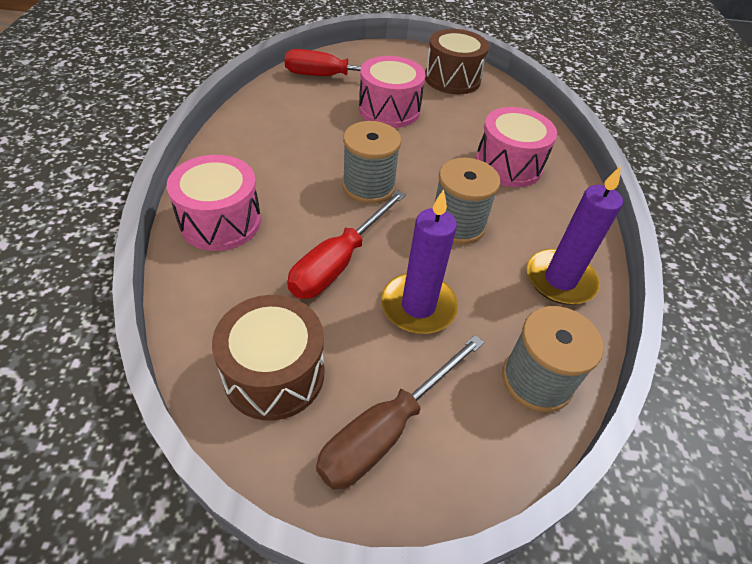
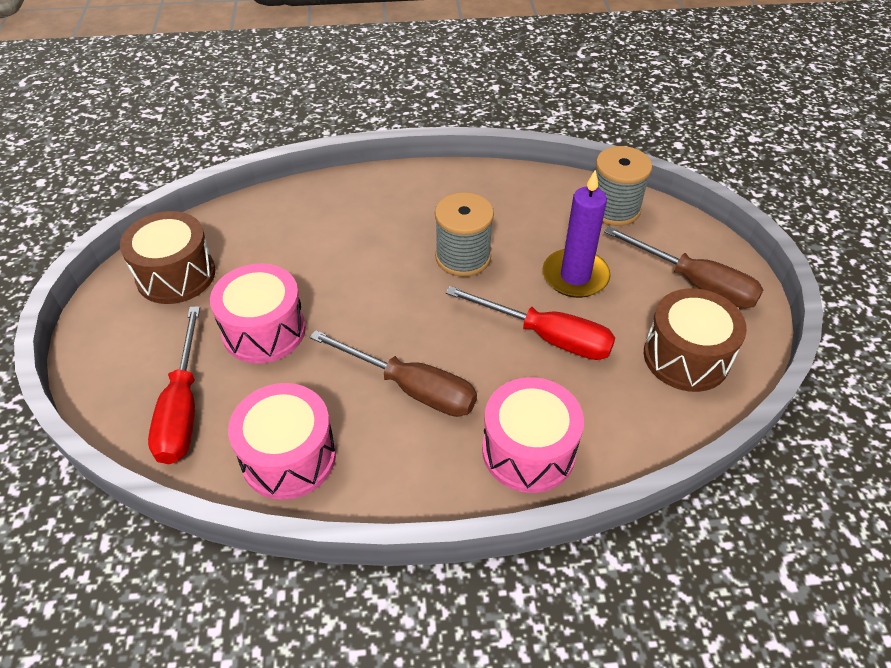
camera: 95 degrees left, 0 degrees up
(310, 170) = (411, 388): none -> brown screwdriver
(368, 186) = (425, 330): grey spool -> none
(508, 165) = (356, 223): pink drum -> pink drum (289, 457)
(560, 280) = (508, 193): purple candle -> none

